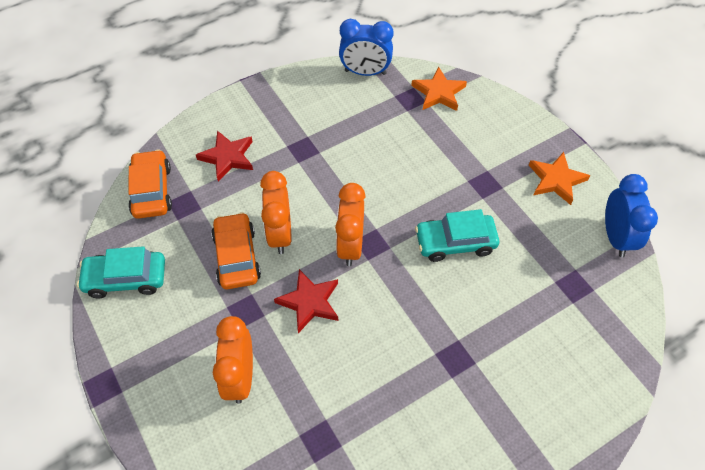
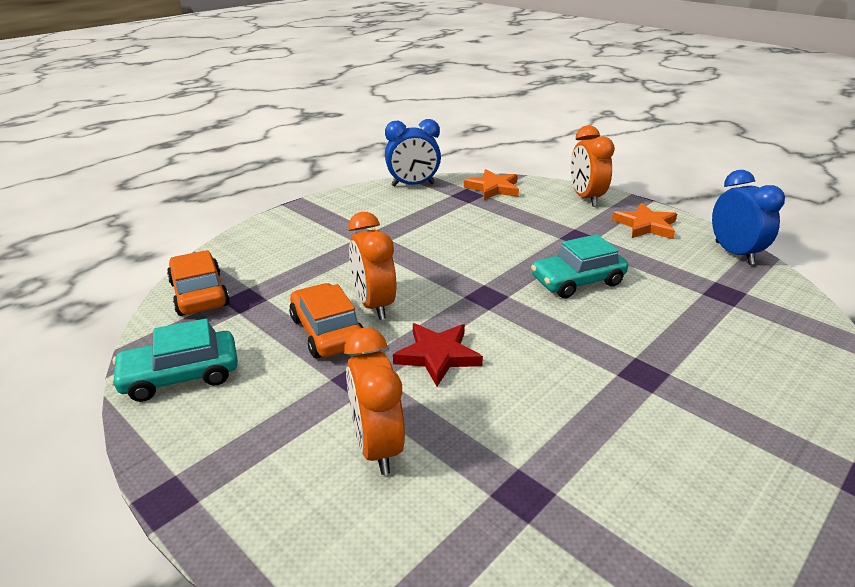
camera: 15 degrees left, 25 degrees down
(227, 157) = (287, 256): red star -> none
(350, 246) = (462, 301): orange clock -> orange clock (585, 198)

